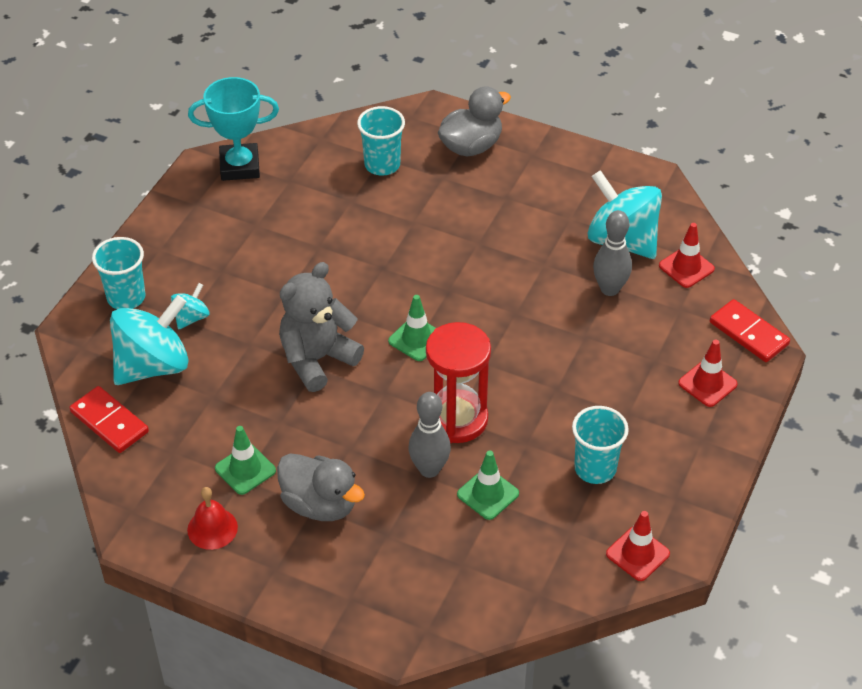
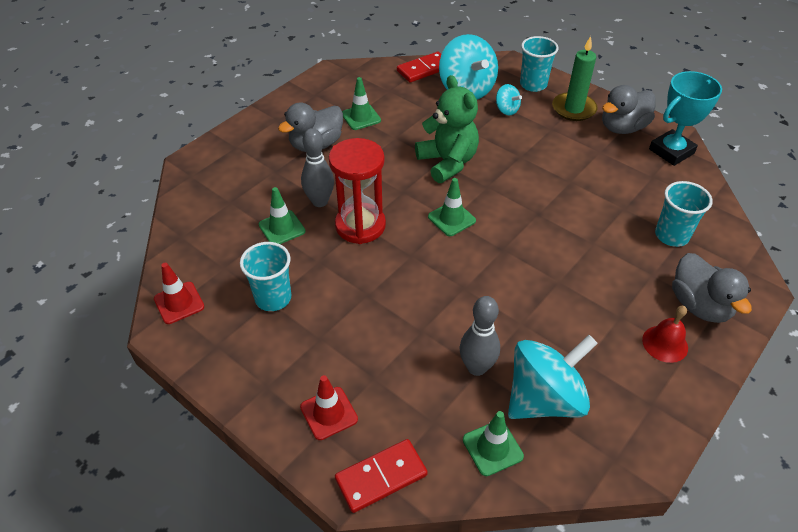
camera: 105 degrees right, 0 degrees up
(174, 253) = (573, 109): none -> green candle
(203, 207) = (622, 127): none -> grey duck
(212, 528) = (321, 99): red bell -> red bell (665, 343)
(239, 166) = (671, 151): turquoise trophy -> turquoise trophy turned 45 degrees clockwise
(317, 359) = (447, 162): grey teddy bear -> green teddy bear
(686, 267) = (492, 448): red traffic cone -> green traffic cone

